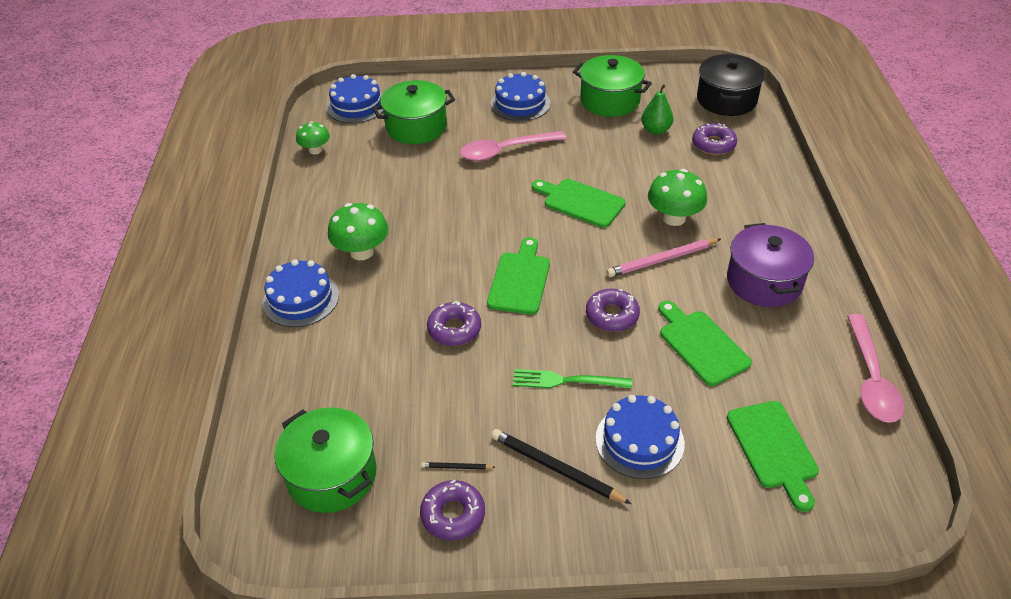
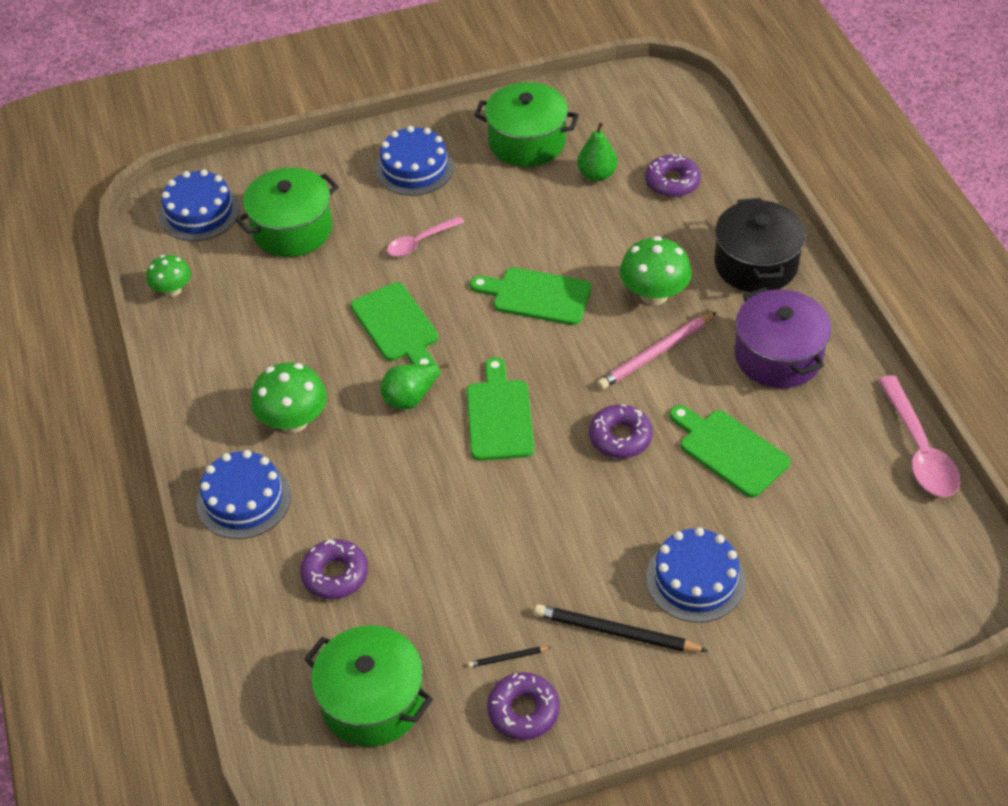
camera: 15 degrees left, 5 degrees up
(454, 329) = (445, 496): purple donut -> purple donut (335, 574)
(456, 253) = (411, 397): none -> green pear
(505, 151) = (420, 242): pink spoon -> pink spoon, size x0.62
(566, 381) = (594, 529): green fork -> none
(726, 100) = (670, 113): black pot -> black pot (756, 264)
(773, 449) = (837, 554): green cutting board -> green cutting board (397, 326)

